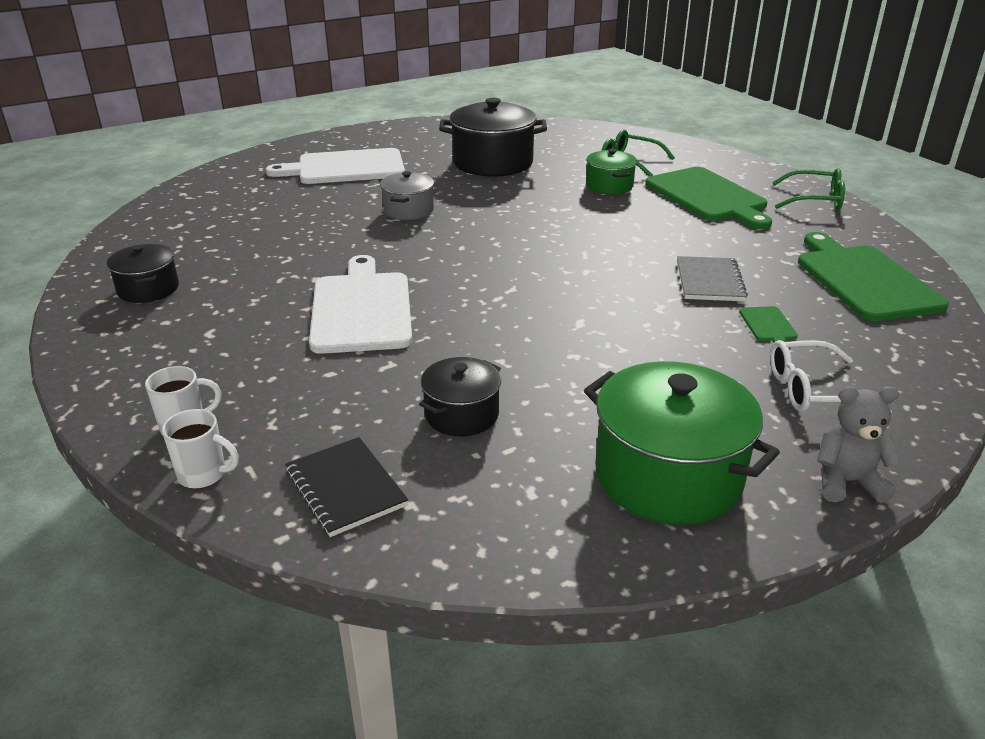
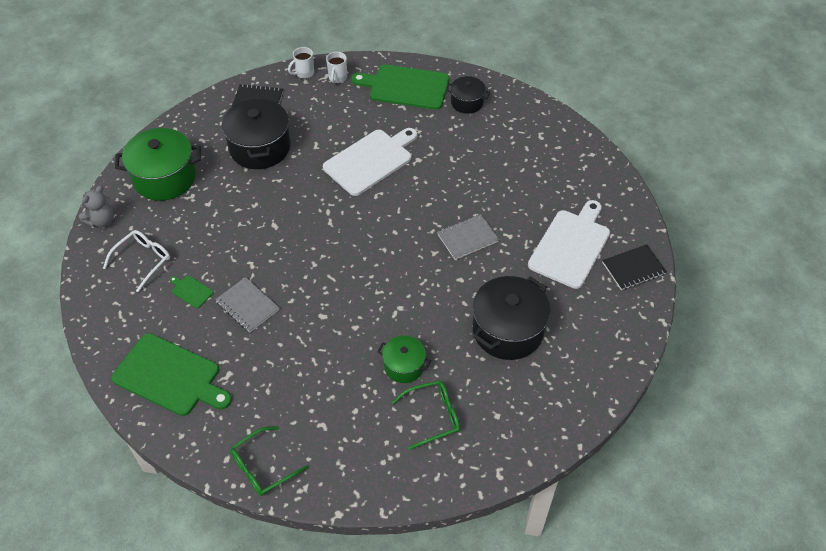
camera: 130 degrees right, 20 degrees up
(337, 141) = (633, 268): none -> black notebook
(362, 309) = (371, 160): white cutting board -> white cutting board turned 75 degrees counterclockwise
(408, 210) = (467, 238): grey pot -> grey notebook
(461, 414) = (260, 147): black pot -> black pot, size x1.80
(708, 197) = (332, 407): green cutting board -> green cutting board (405, 87)

